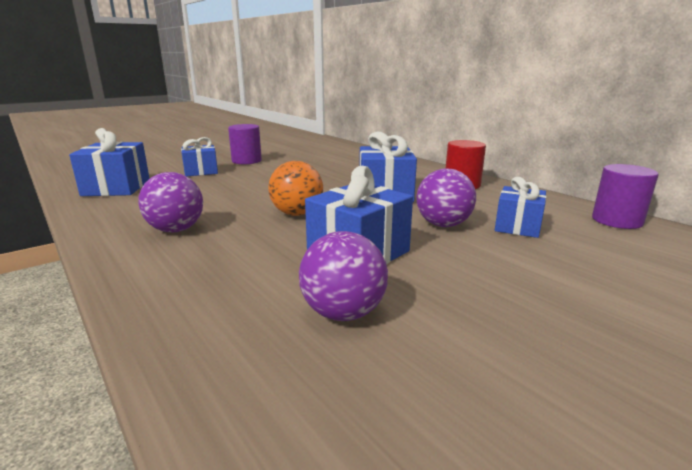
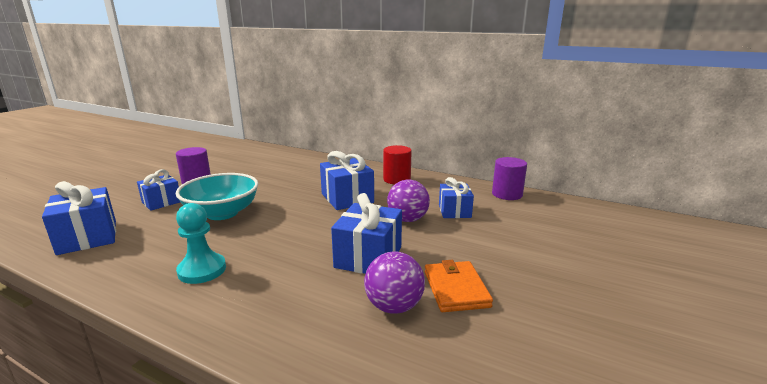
camera: 25 degrees left, 0 degrees up
(176, 230) = (202, 270): purple ball -> turquoise pawn
(243, 187) = (222, 213): none -> turquoise bowl
(297, 214) = (293, 231): orange ball -> none
(449, 315) = (456, 289): none -> orange wallet

